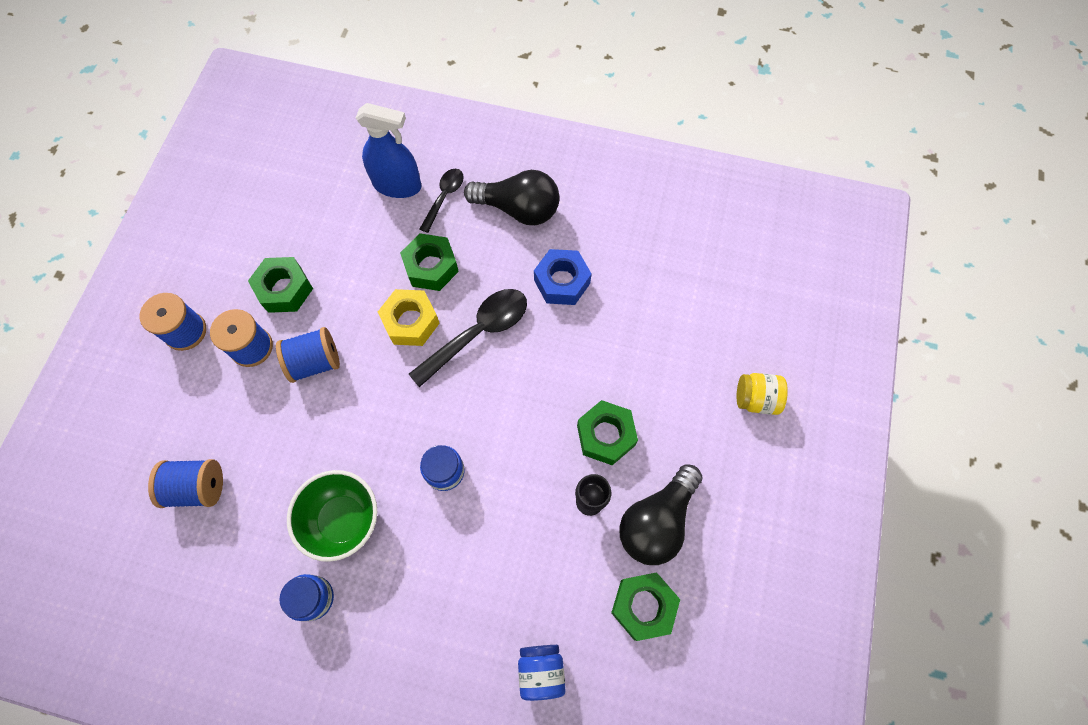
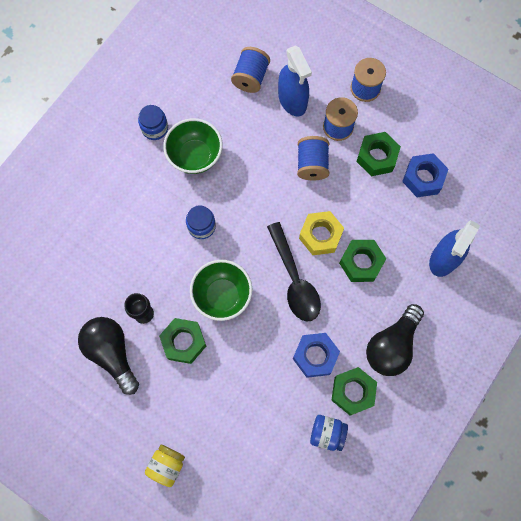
camera: 110 degrees right, 5 degrees up
(223, 417) = (292, 100): none -> blue spray bottle
(300, 231) = (423, 178): none -> blue nut
(444, 197) = (421, 291): black spoon -> none
(529, 410) = (222, 296): none -> green bowl
(541, 670) = (56, 245): blue jar -> blue jar (327, 433)
(643, 606) = (64, 322): green nut -> green nut (353, 392)

